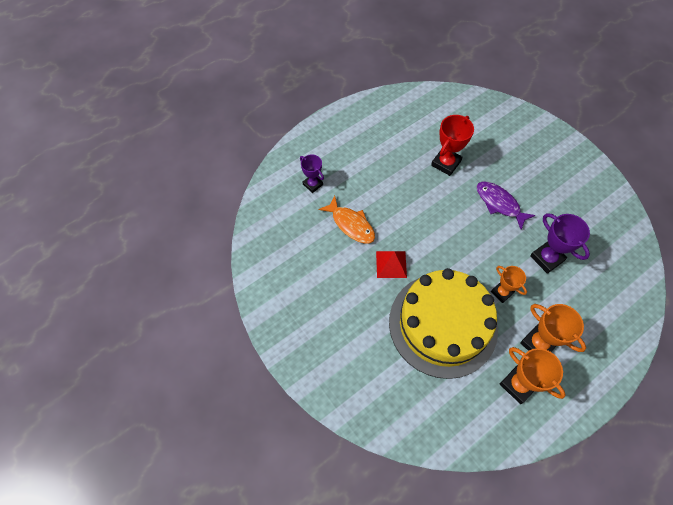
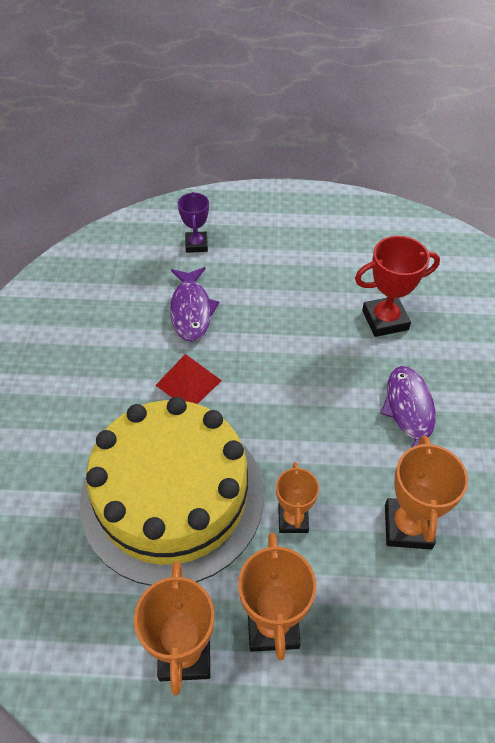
camera: 40 degrees right, 10 degrees down
(351, 224) = (191, 310): orange fish -> purple fish
(547, 258) = (408, 526): purple trophy -> orange trophy

